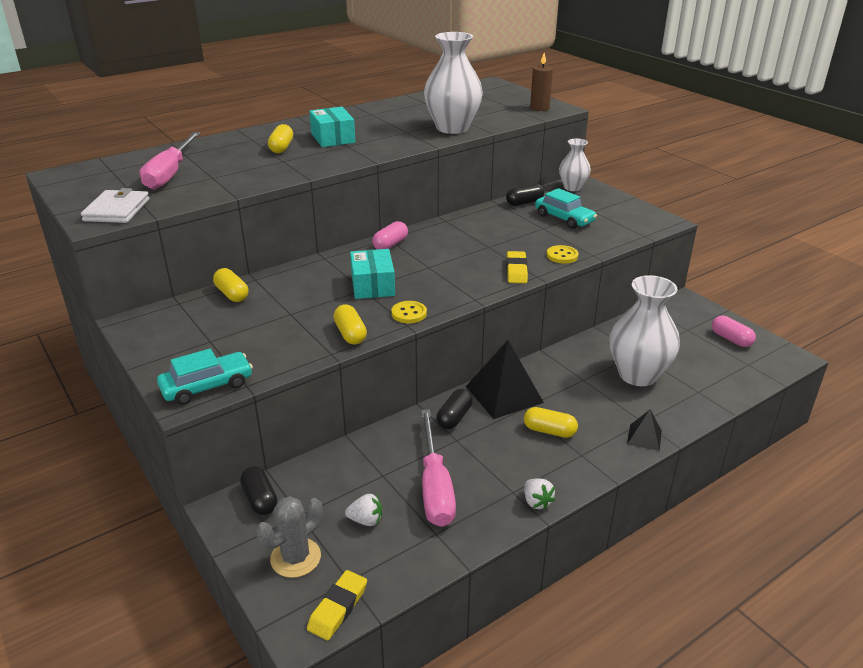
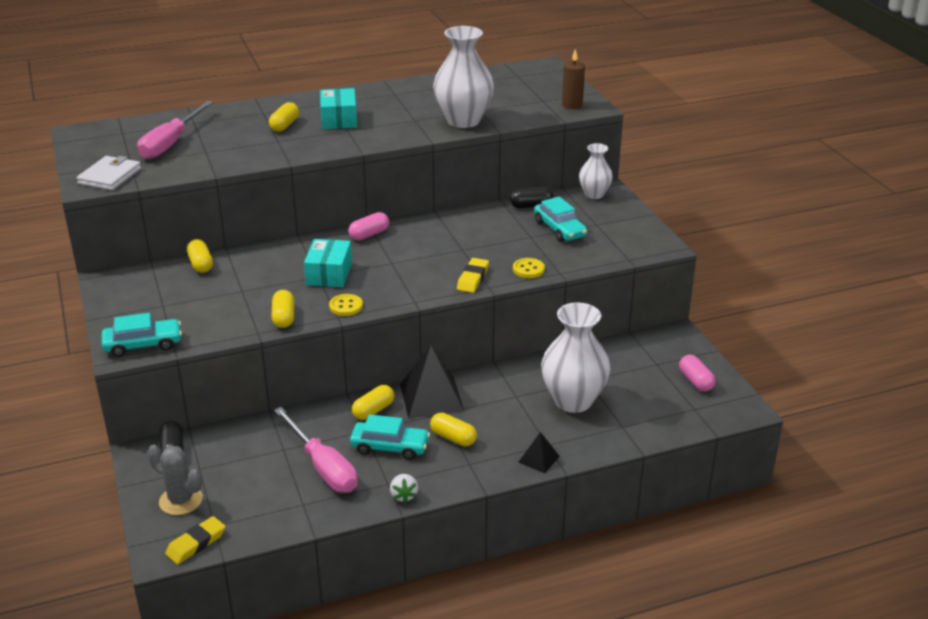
camera: 15 degrees right, 0 degrees up
(295, 558) = (181, 500): grey cactus -> grey cactus turned 60 degrees clockwise
(366, 520) = (251, 483): white strawberry -> none
(435, 487) = (323, 467): pink screwdriver -> pink screwdriver turned 45 degrees counterclockwise
(454, 417) = (373, 410): black capsule -> yellow capsule
(492, 452) = (390, 447): none -> turquoise car

